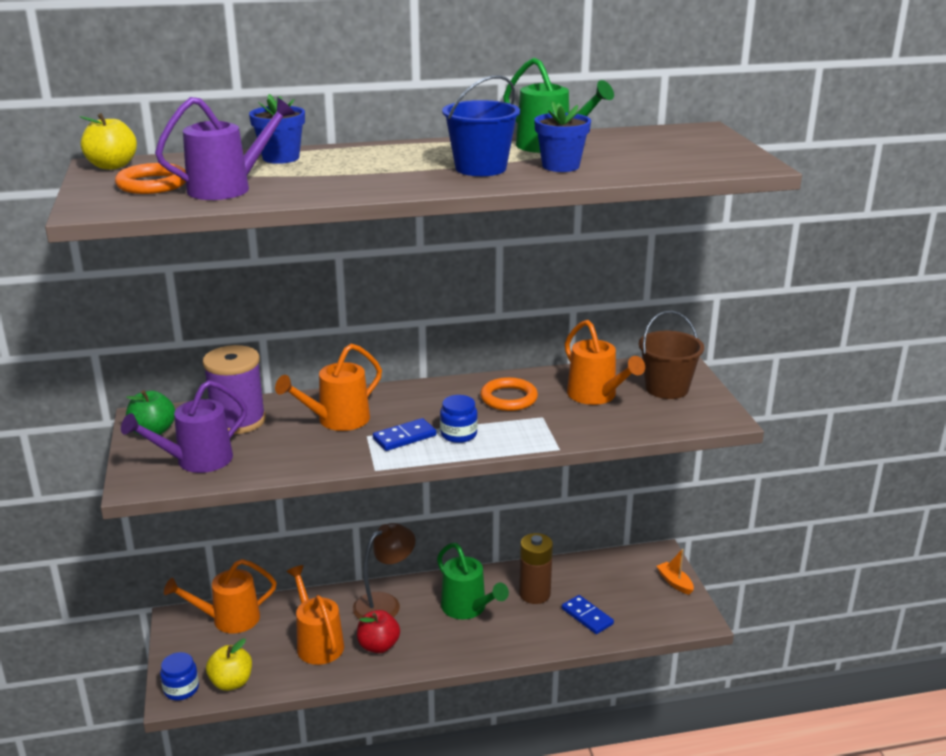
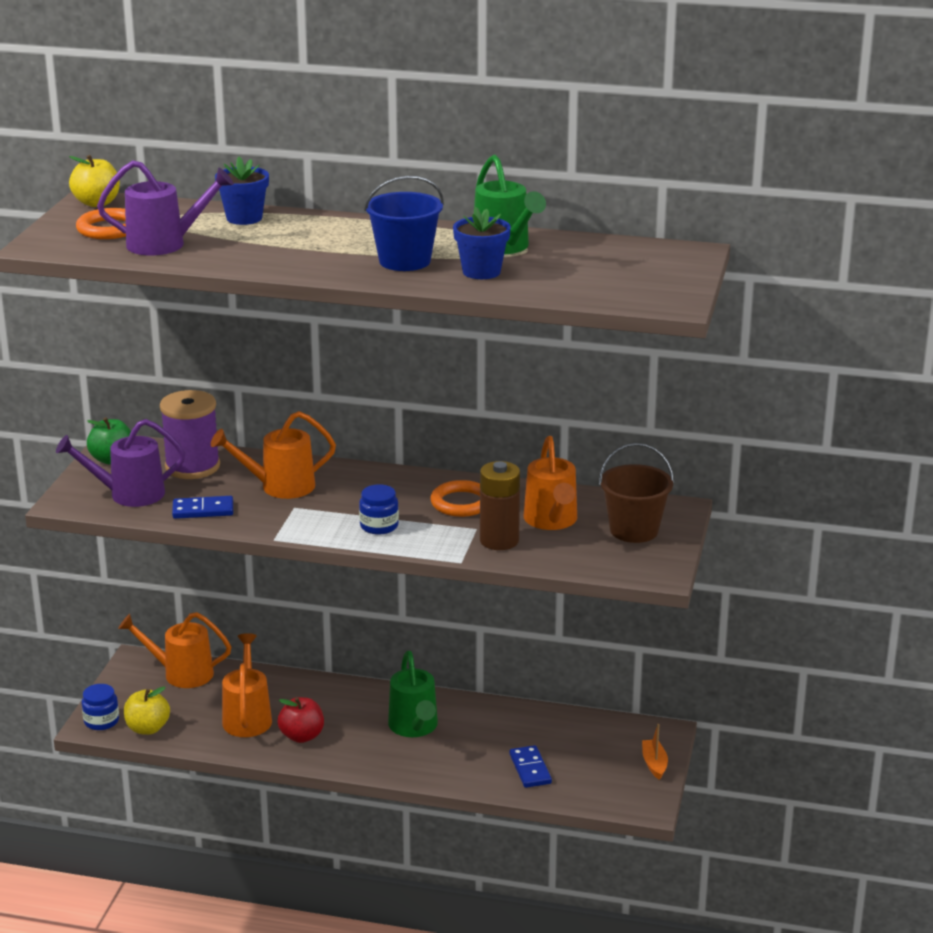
camera: 25 degrees right, 0 degrees up
(384, 603) = (336, 700): brown lamp -> none
(404, 437) = (326, 517): blue domino -> blue domino (203, 510)
(534, 594) = (493, 733): brown battery -> brown battery (499, 541)

